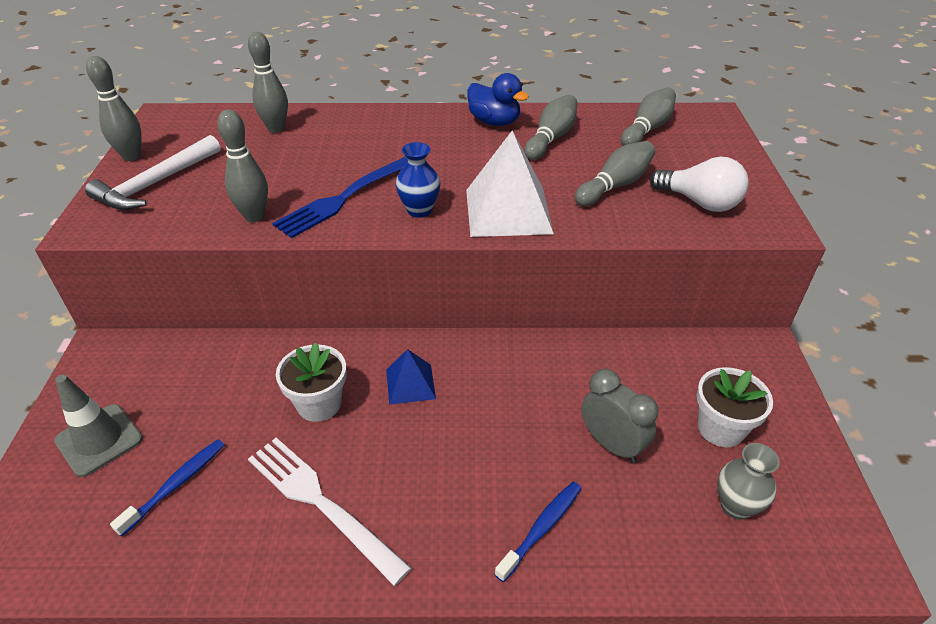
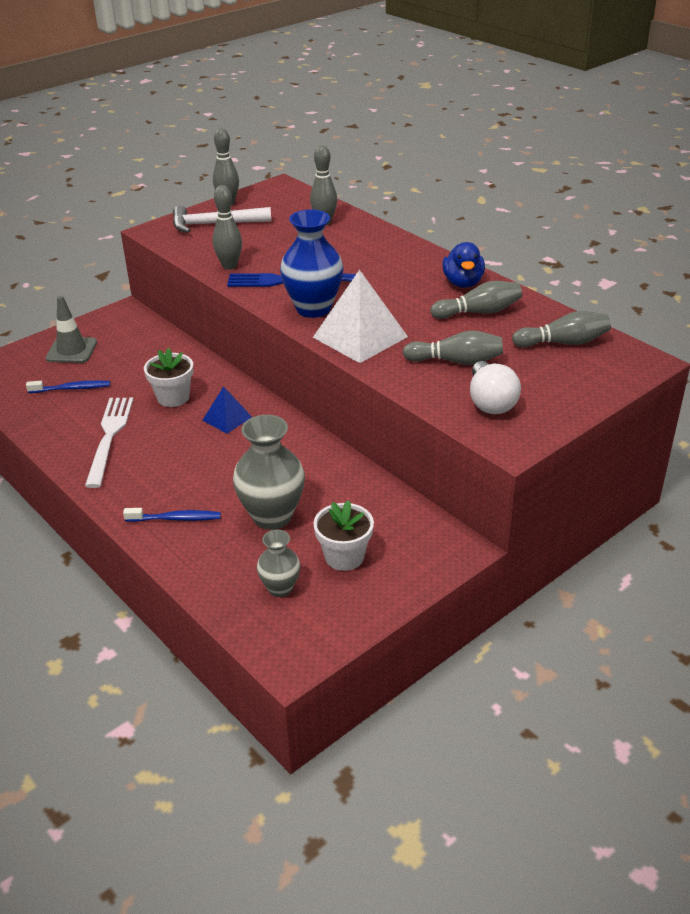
camera: 50 degrees right, 5 degrees down
(419, 210) = (313, 308): blue vase -> blue vase, size x1.76
(611, 444) = (272, 516): grey clock -> grey vase

